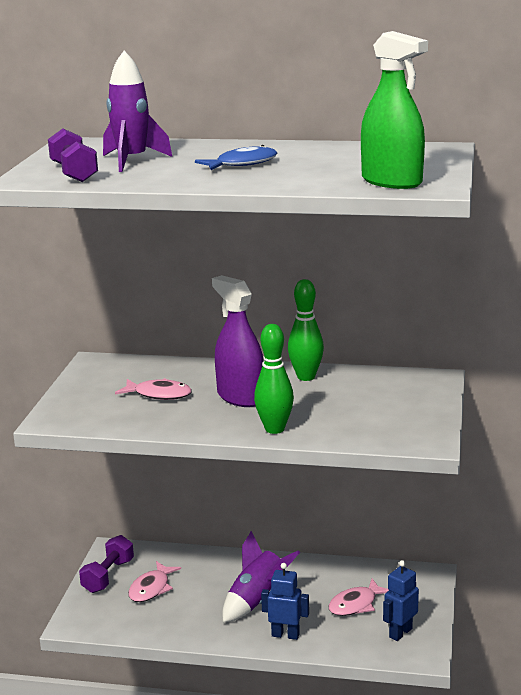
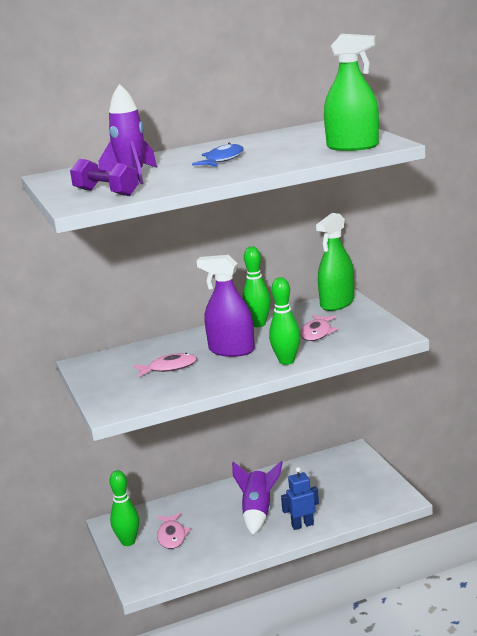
camera: 30 degrees left, 0 degrees up
(108, 576) = (128, 542): purple dumbbell -> green bowling pin
(356, 604) = (327, 487): pink fish -> pink fish (317, 333)
(400, 633) = (374, 492): blue robot -> none
(419, 381) = (337, 303): none -> green spray bottle

